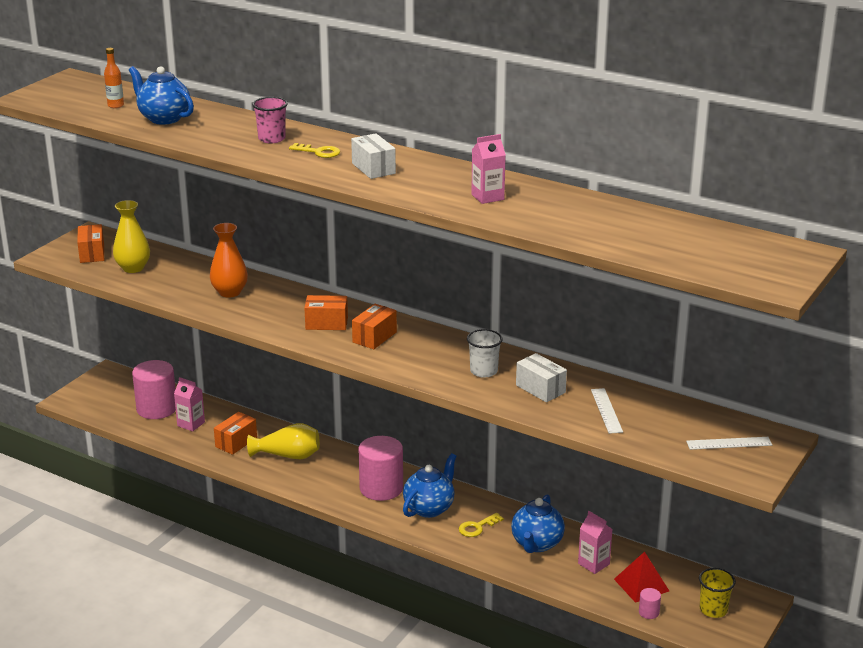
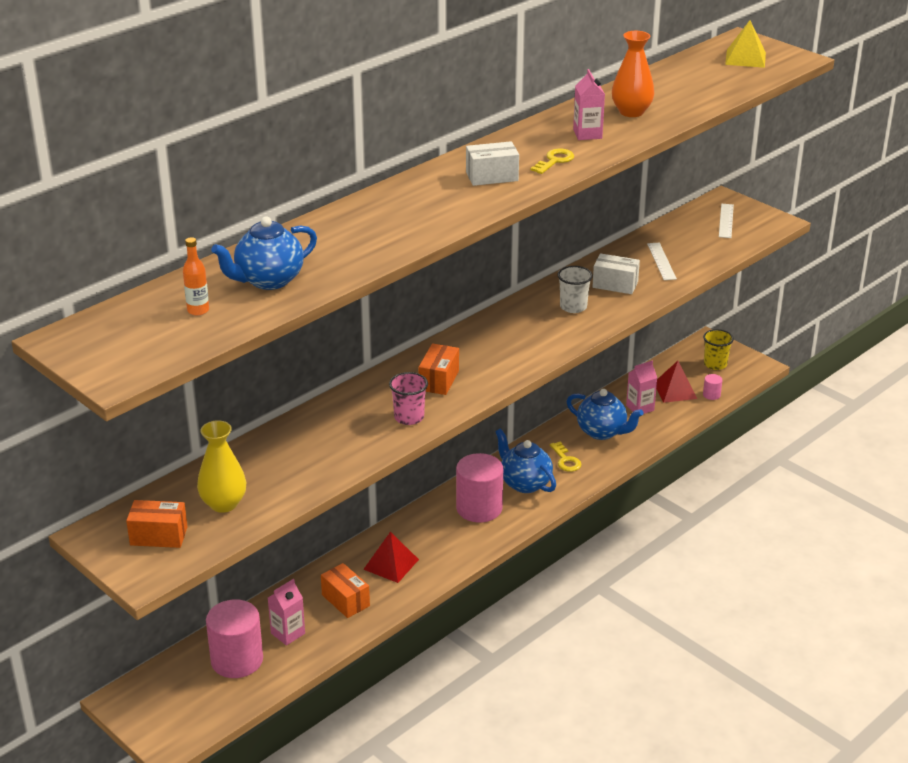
camera: 75 degrees left, 5 degrees up
(230, 292) = (332, 436): orange vase -> orange vase (631, 112)
(271, 139) = (378, 221): pink cup -> pink cup (409, 417)
(288, 455) = (391, 564): yellow vase -> red pyramid
(319, 152) = (432, 199): yellow key -> yellow key (555, 161)
(374, 337) = (481, 356): orange box -> none
(540, 389) = (615, 284): white box -> white box turned 45 degrees clockwise
(606, 410) = (661, 261): white ruler -> white ruler turned 75 degrees clockwise
(749, 257) = (745, 58): none -> yellow pyramid

